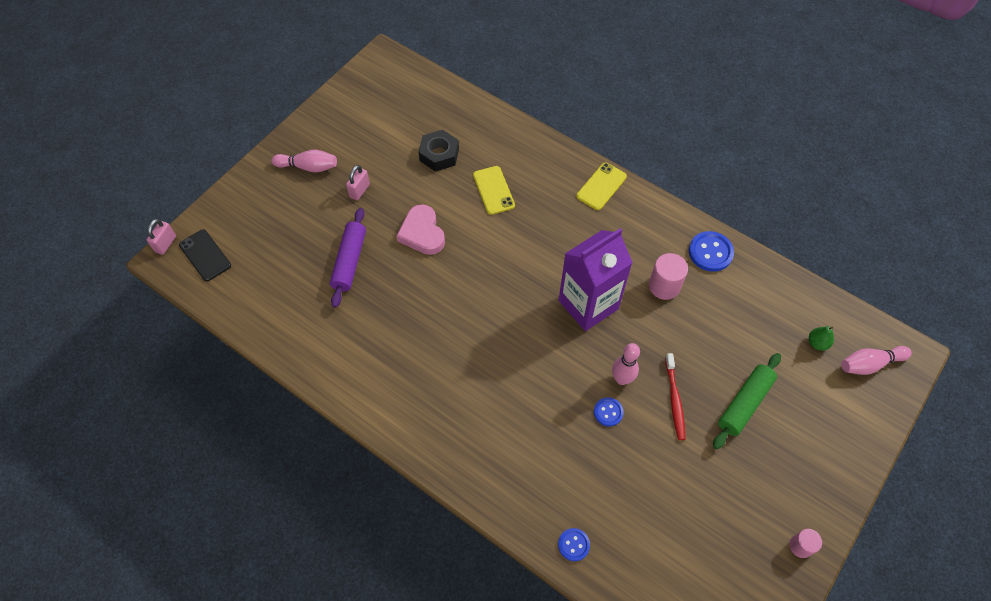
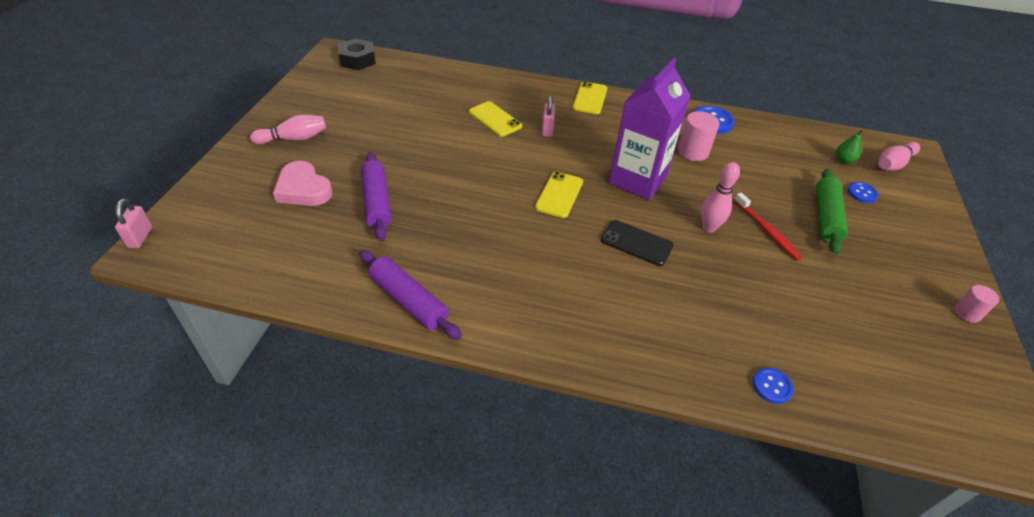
camera: 25 degrees left, 15 degrees down
(205, 255) = (197, 236): black phone -> black phone (636, 243)
(335, 369) = (408, 301): none -> purple rolling pin
(359, 191) = (359, 145): pink padlock -> pink padlock (547, 130)
(422, 233) = (443, 163): pink heart -> pink heart (303, 189)
(439, 155) = (427, 105): black nut -> black nut (357, 60)
(507, 300) = (559, 195): none -> yellow phone
(608, 412) = (716, 257): blue button -> blue button (862, 193)

